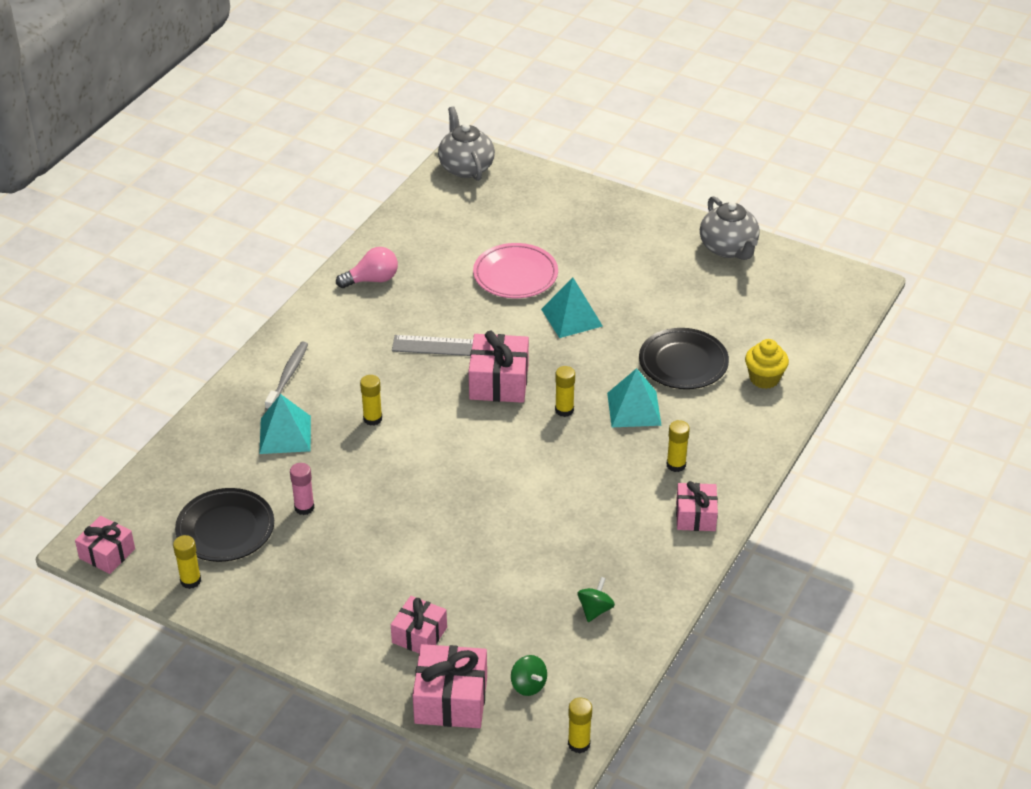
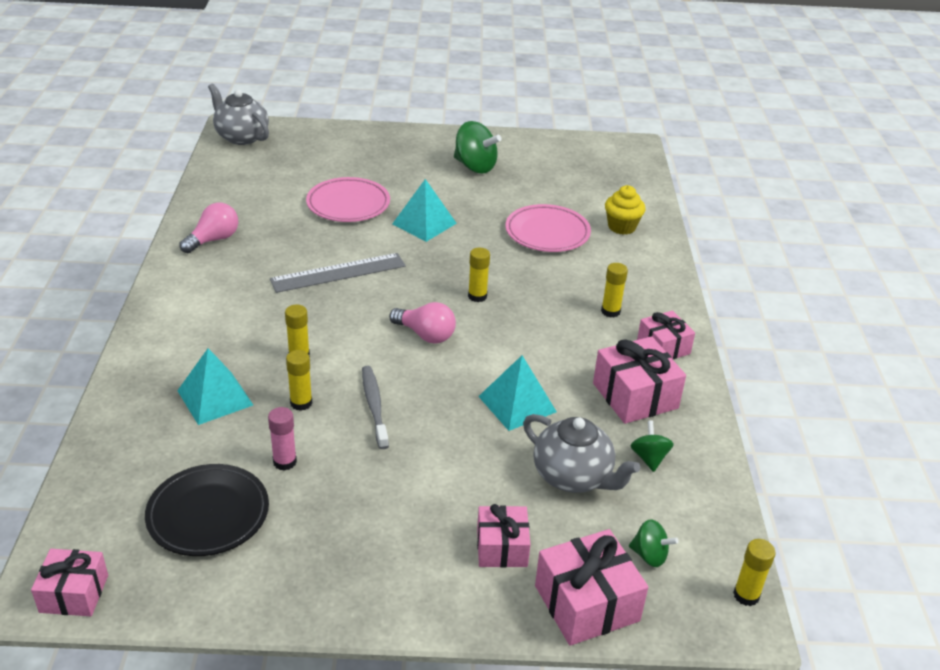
camera: 30 degrees left, 5 degrees down
(190, 581) = (201, 586): yellow glue stick -> yellow glue stick (301, 403)
(288, 376) = (182, 343): grey toothbrush -> grey toothbrush (374, 406)
(490, 433) = (425, 335): none -> pink light bulb
(499, 382) = (399, 290): pink gift -> pink gift (635, 396)
(634, 409) = (537, 278): turquoise pyramid -> turquoise pyramid (517, 404)
(670, 265) = (475, 166): none -> green spinning top
(683, 363) = (547, 233): black plate -> pink plate
(728, 248) = (511, 145): grey teapot -> grey teapot (573, 477)

